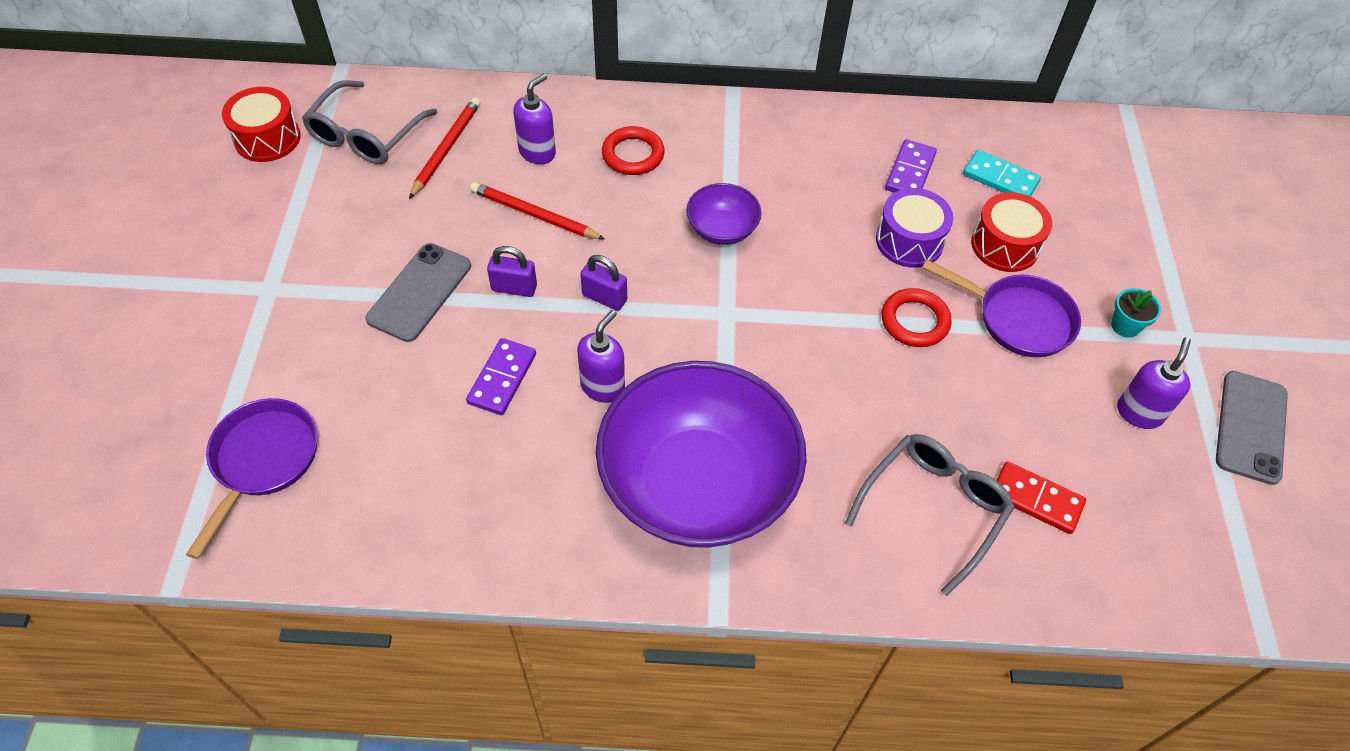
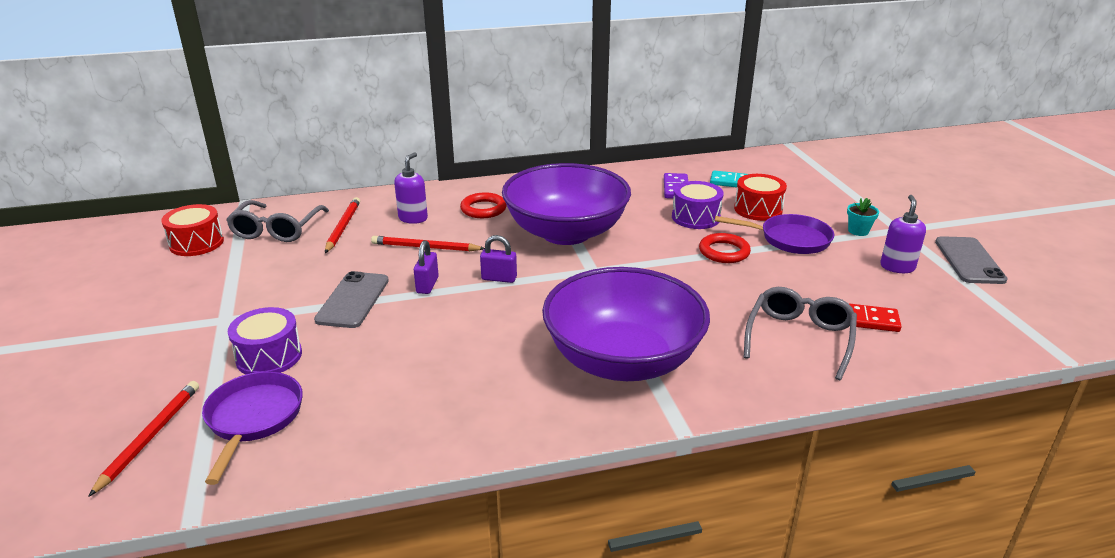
camera: 15 degrees left, 25 degrees down
(155, 458) = (150, 437): none -> red pencil
(302, 365) = (269, 356): none -> purple drum
(502, 378) = (440, 333): purple domino -> none
(514, 288) = (427, 285): purple padlock -> purple padlock turned 75 degrees counterclockwise
(603, 386) = (522, 323): purple soap dispenser -> none
(722, 229) = (566, 232): purple bowl -> purple bowl, size x2.30

